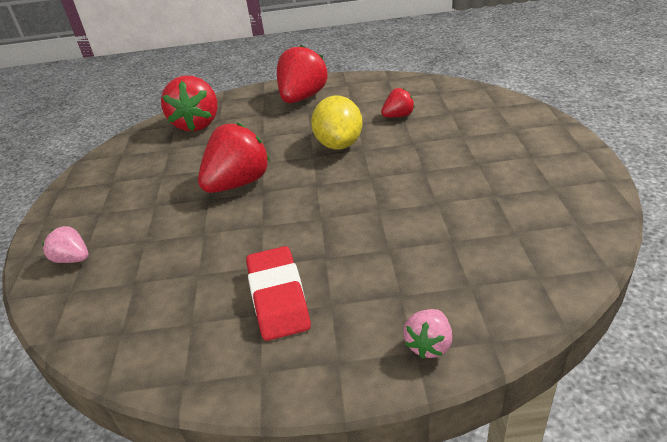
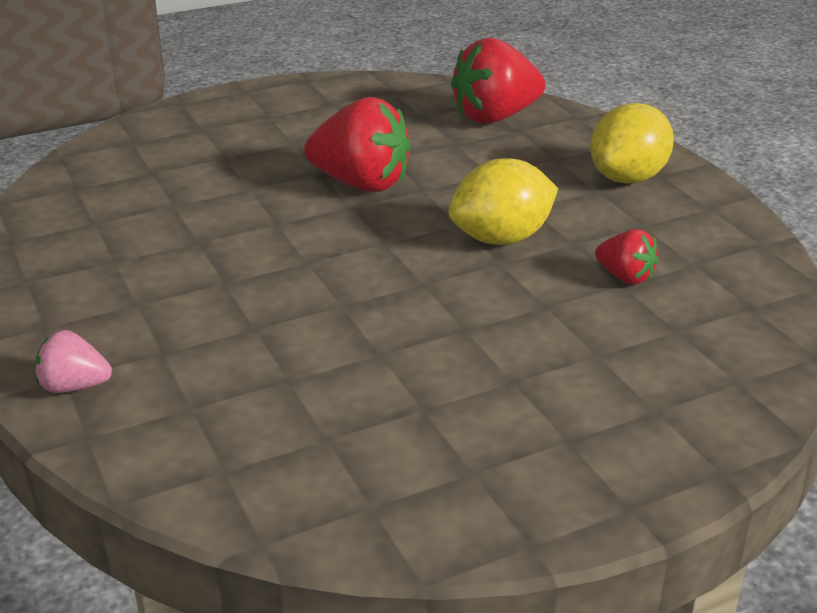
camera: 65 degrees right, 5 degrees down
(73, 259) = (181, 127): pink strawberry -> none
(278, 297) = (141, 265): red eraser -> none
(302, 98) = (628, 178): red strawberry -> yellow lemon

